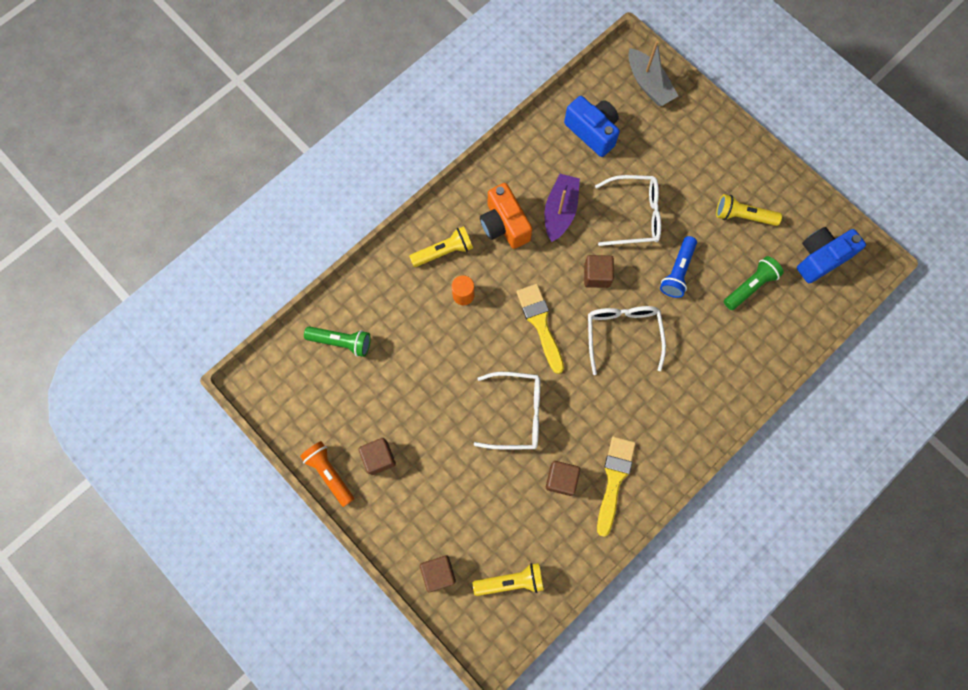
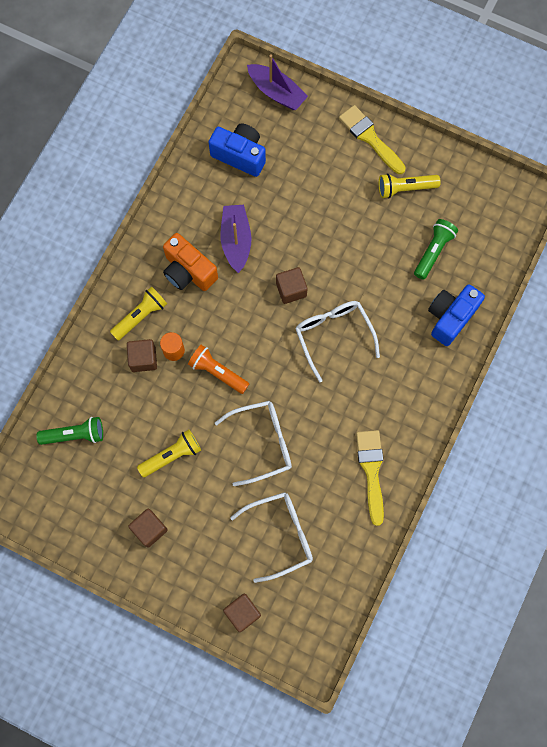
camera: 20 degrees left, 0 degrees up
(329, 473) = (108, 560): orange flashlight -> orange flashlight (217, 372)
(511, 581) = (310, 596): yellow flashlight -> yellow flashlight (172, 455)
(540, 324) = (254, 352): yellow brush -> yellow brush (370, 138)
(561, 479) = (324, 488): brown cube -> brown cube (143, 359)
(635, 215) = (306, 221): white glasses -> white glasses (280, 535)
(648, 84) = (276, 92): grey boat -> purple boat
(677, 271) = (363, 260): blue flashlight -> none
(820, 258) = (487, 204): blue camera -> blue camera (450, 317)

